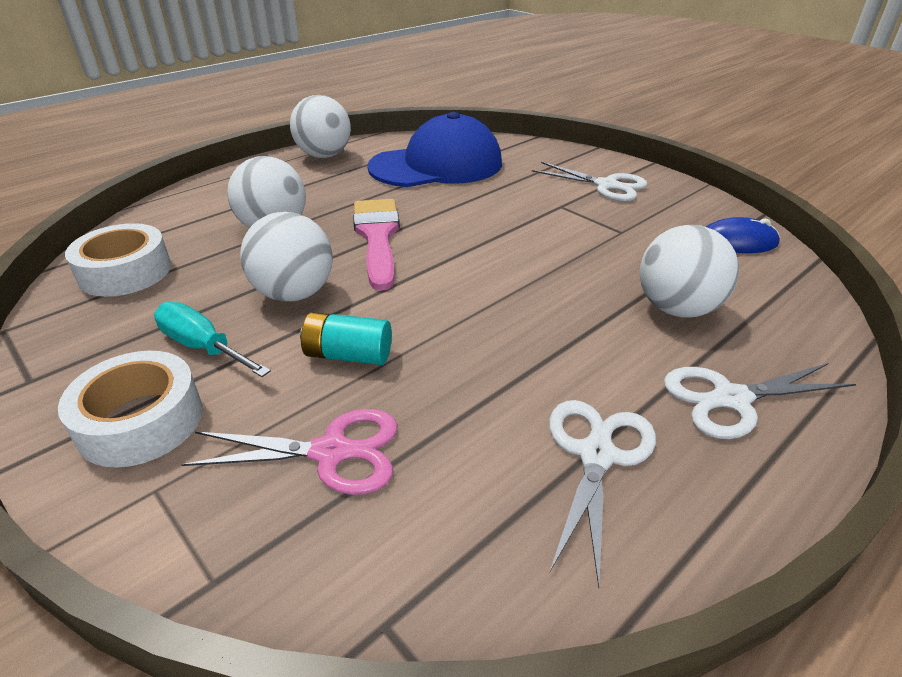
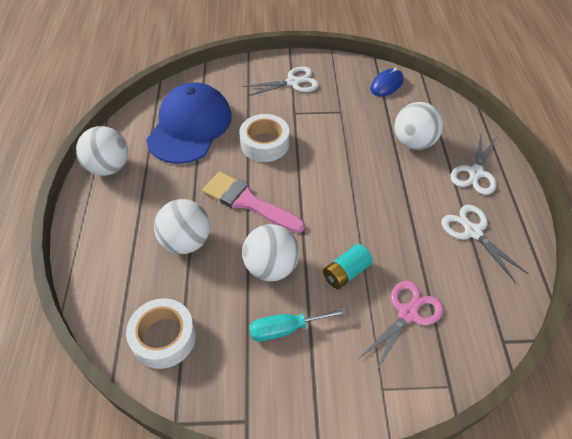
camera: 50 degrees left, 15 degrees up
(141, 421) = (328, 378): white tape -> white tape (265, 144)

